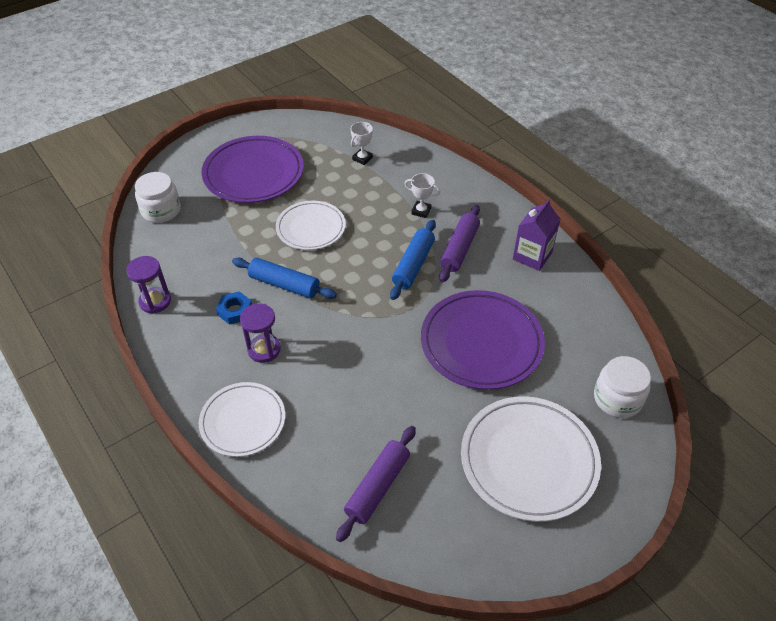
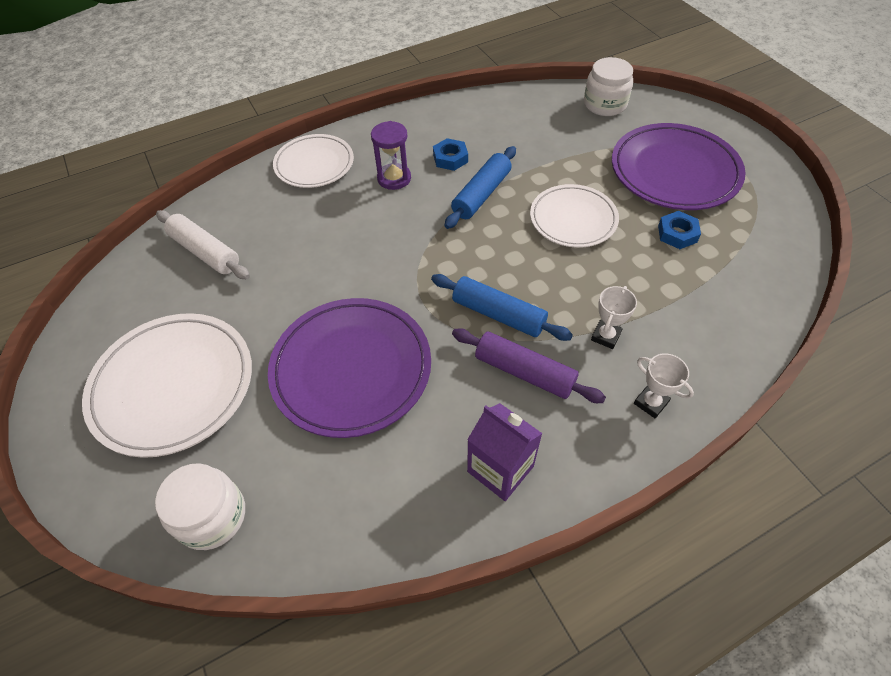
camera: 100 degrees right, 5 degrees up
(155, 301) = (473, 107): purple hourglass -> none
(321, 175) = (677, 234): none -> blue nut
(362, 158) = (720, 279): white trophy -> white trophy (651, 403)
(377, 486) = (205, 252): purple rolling pin -> white rolling pin

